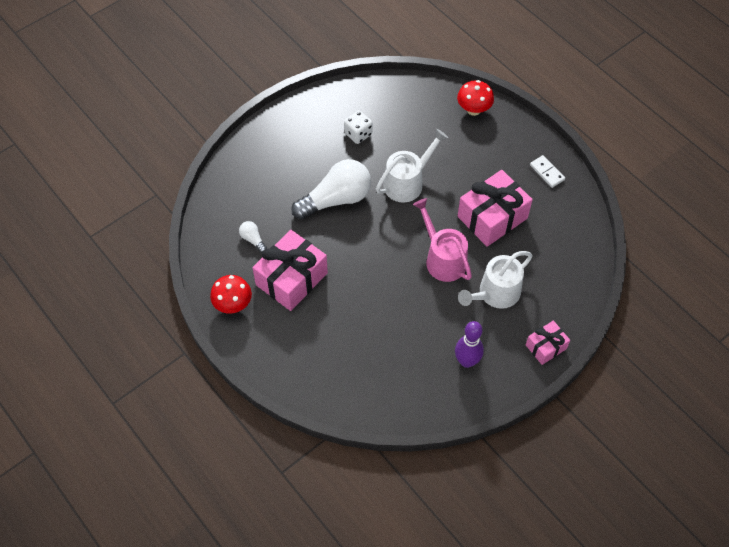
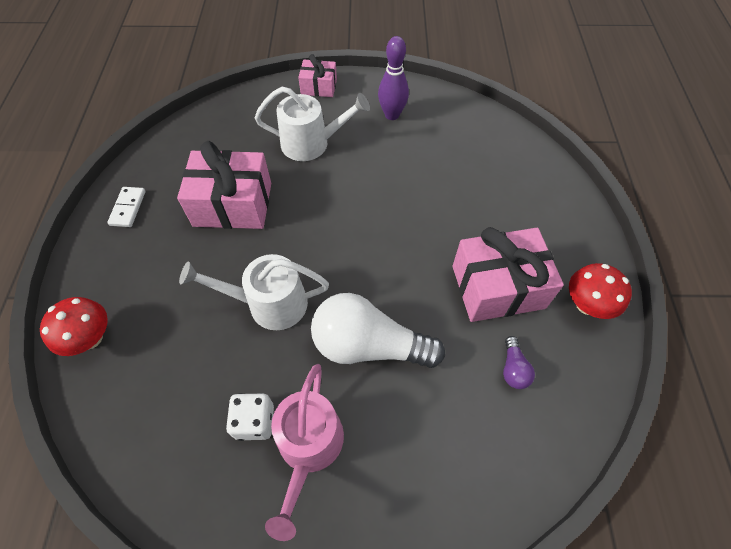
camera: 140 degrees left, 0 degrees up
(253, 239) = (513, 369): white light bulb -> purple light bulb
(443, 259) = (323, 200): pink watering can -> pink watering can (308, 447)

